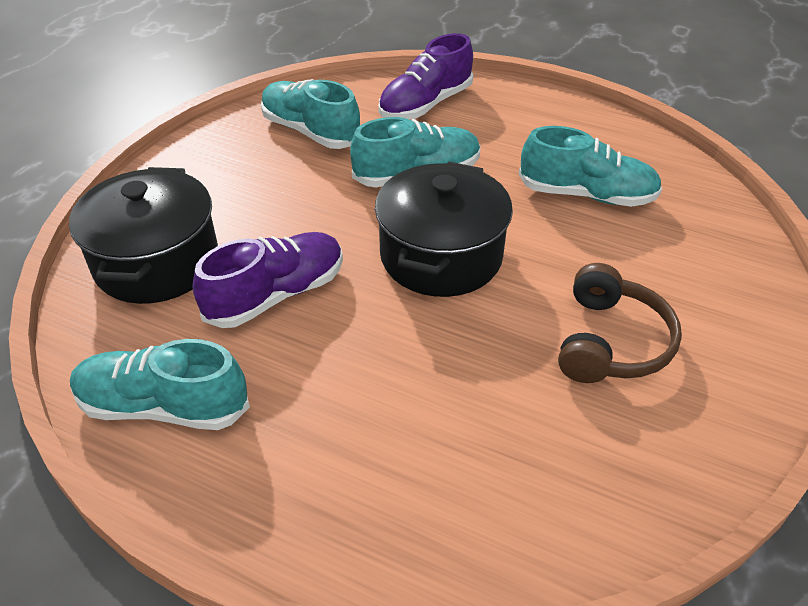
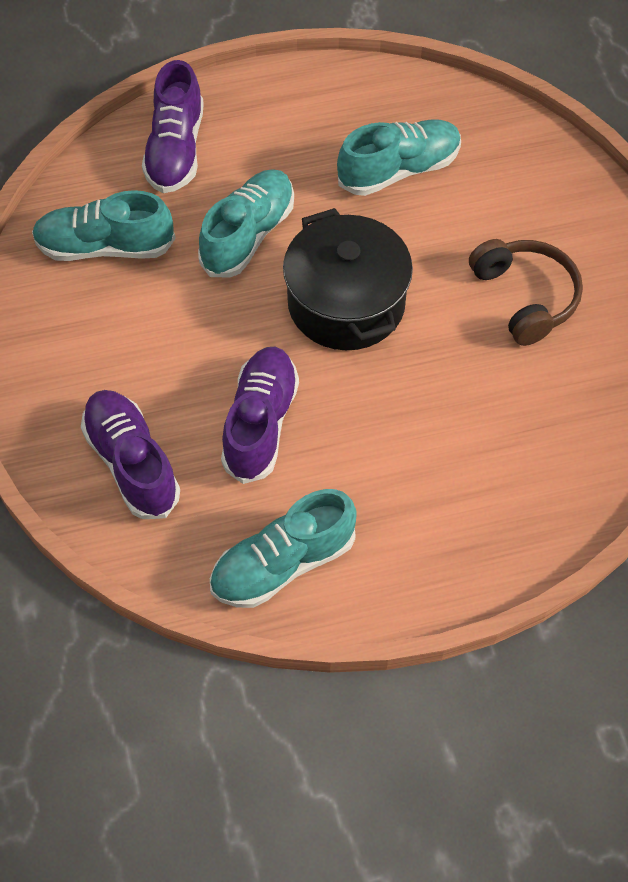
camera: 40 degrees left, 15 degrees up
(157, 262) = (132, 463): black pot -> purple shoe

